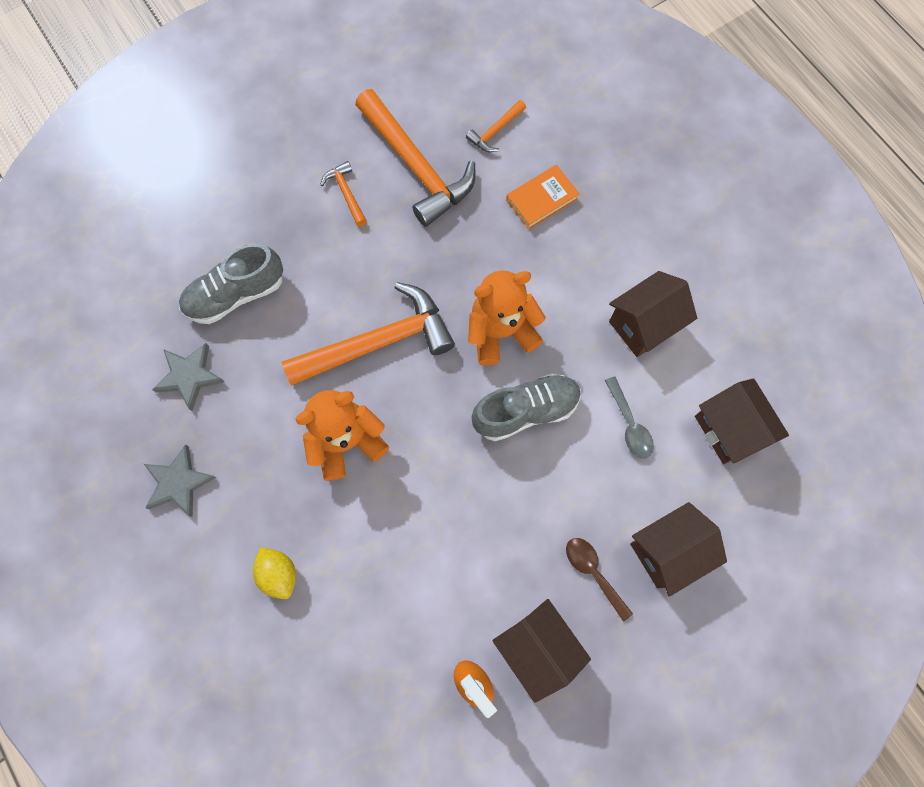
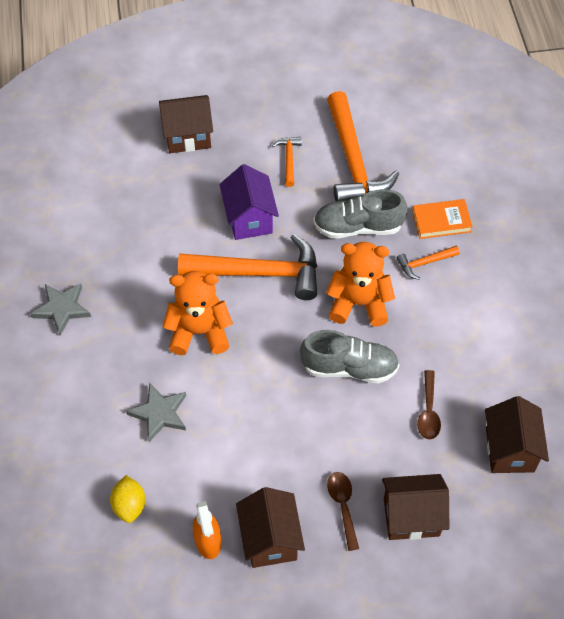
camera: 25 degrees right, 15 degrees down
(189, 376) = (107, 240): grey star -> grey star (159, 413)
(236, 294) = (170, 198): grey shoe -> grey shoe (358, 227)
(279, 574) = (102, 401): yellow lemon -> yellow lemon (129, 505)
(337, 282) = (249, 219): none -> purple house
(495, 131) = (429, 159): orange hammer -> orange hammer (424, 263)
(629, 424) = (428, 411): grey spoon -> brown spoon
(643, 325) = (477, 344): brown house -> brown house (188, 136)

